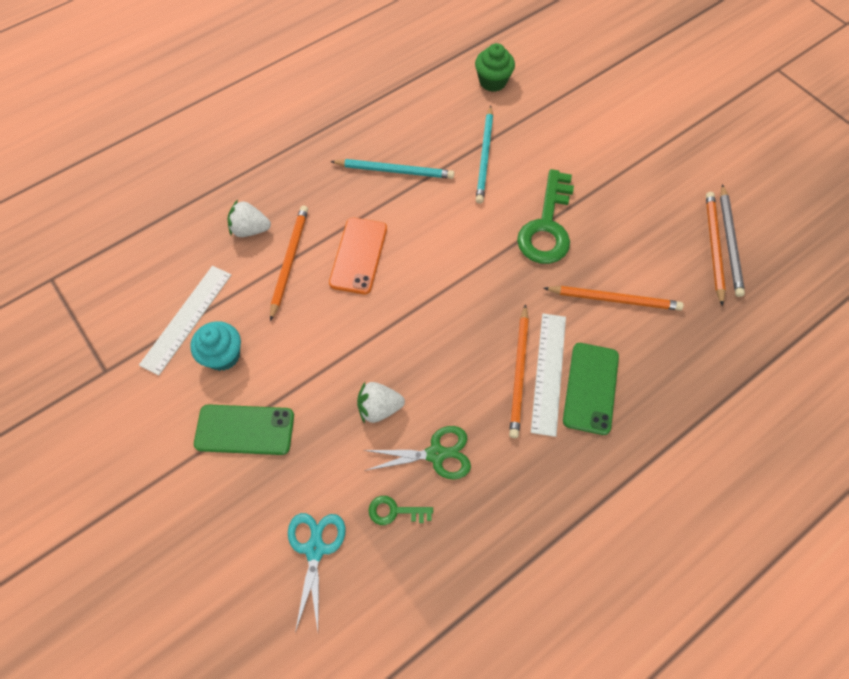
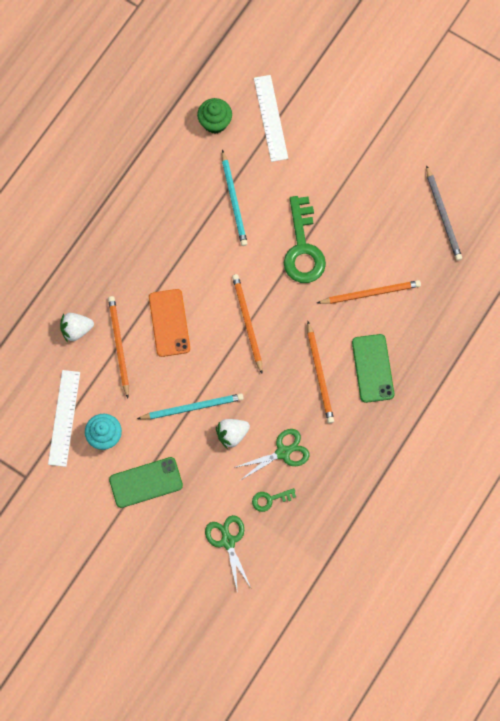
camera: 20 degrees left, 10 degrees up
(315, 549) = (228, 541): turquoise scissors -> green scissors
(395, 171) = (167, 238): turquoise pencil -> turquoise pencil (192, 407)
(548, 372) = (340, 367): white ruler -> white ruler (270, 118)
(713, 246) = (432, 223): orange pencil -> orange pencil (247, 322)

